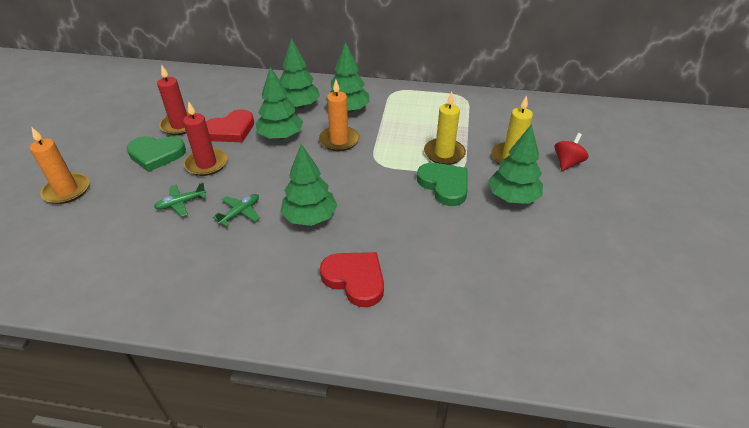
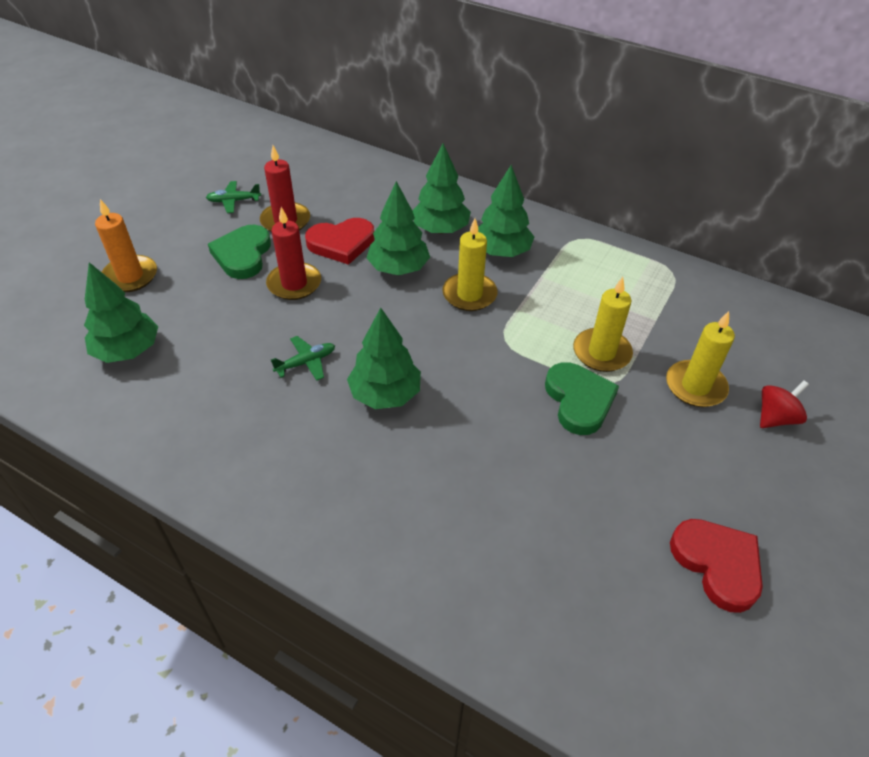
camera: 20 degrees right, 5 degrees up
(156, 155) = (243, 255): green heart -> green heart turned 75 degrees clockwise
(181, 203) = (244, 329): green plane -> green plane (234, 201)
(339, 140) = (469, 294): orange candle -> yellow candle
(355, 279) = (403, 496): red heart -> red heart (717, 564)
(512, 197) = (666, 447): green tree -> green tree (128, 350)

